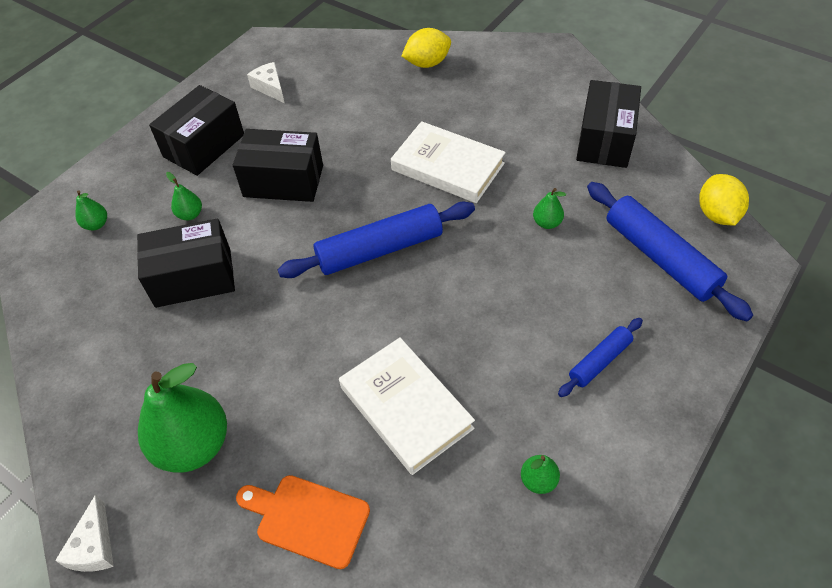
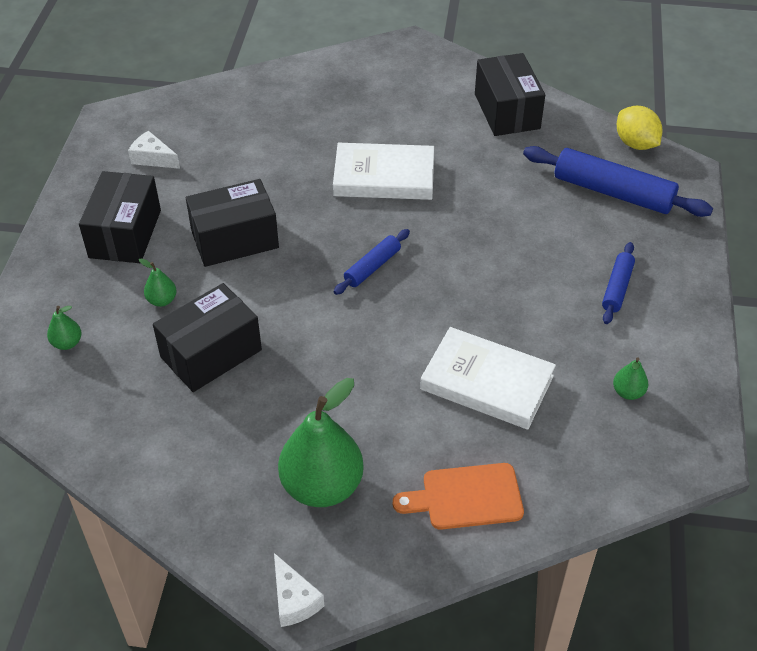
camera: 30 degrees left, 5 degrees down
(379, 249) = (372, 267): blue rolling pin -> blue rolling pin, size x0.54
(427, 63) = (298, 90): yellow lemon -> none
(547, 223) = (504, 195): green pear -> none

